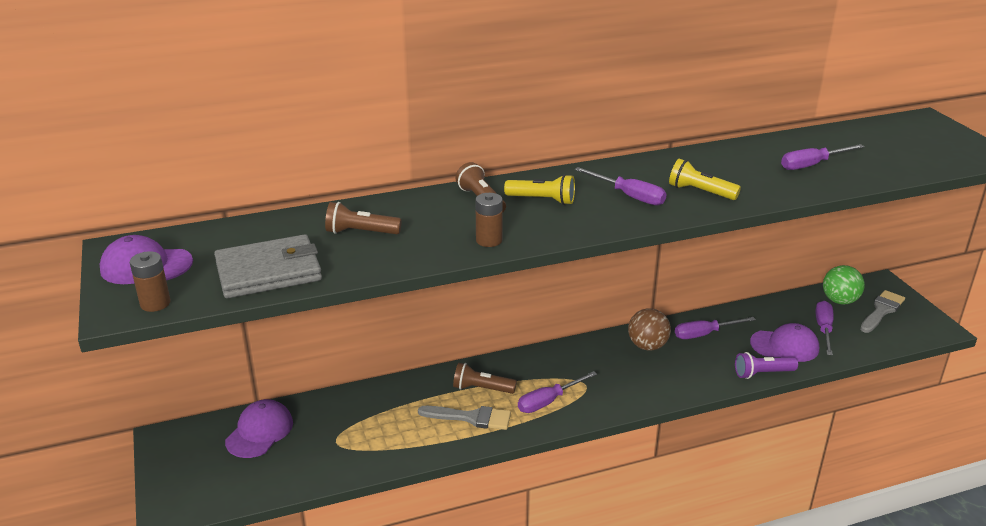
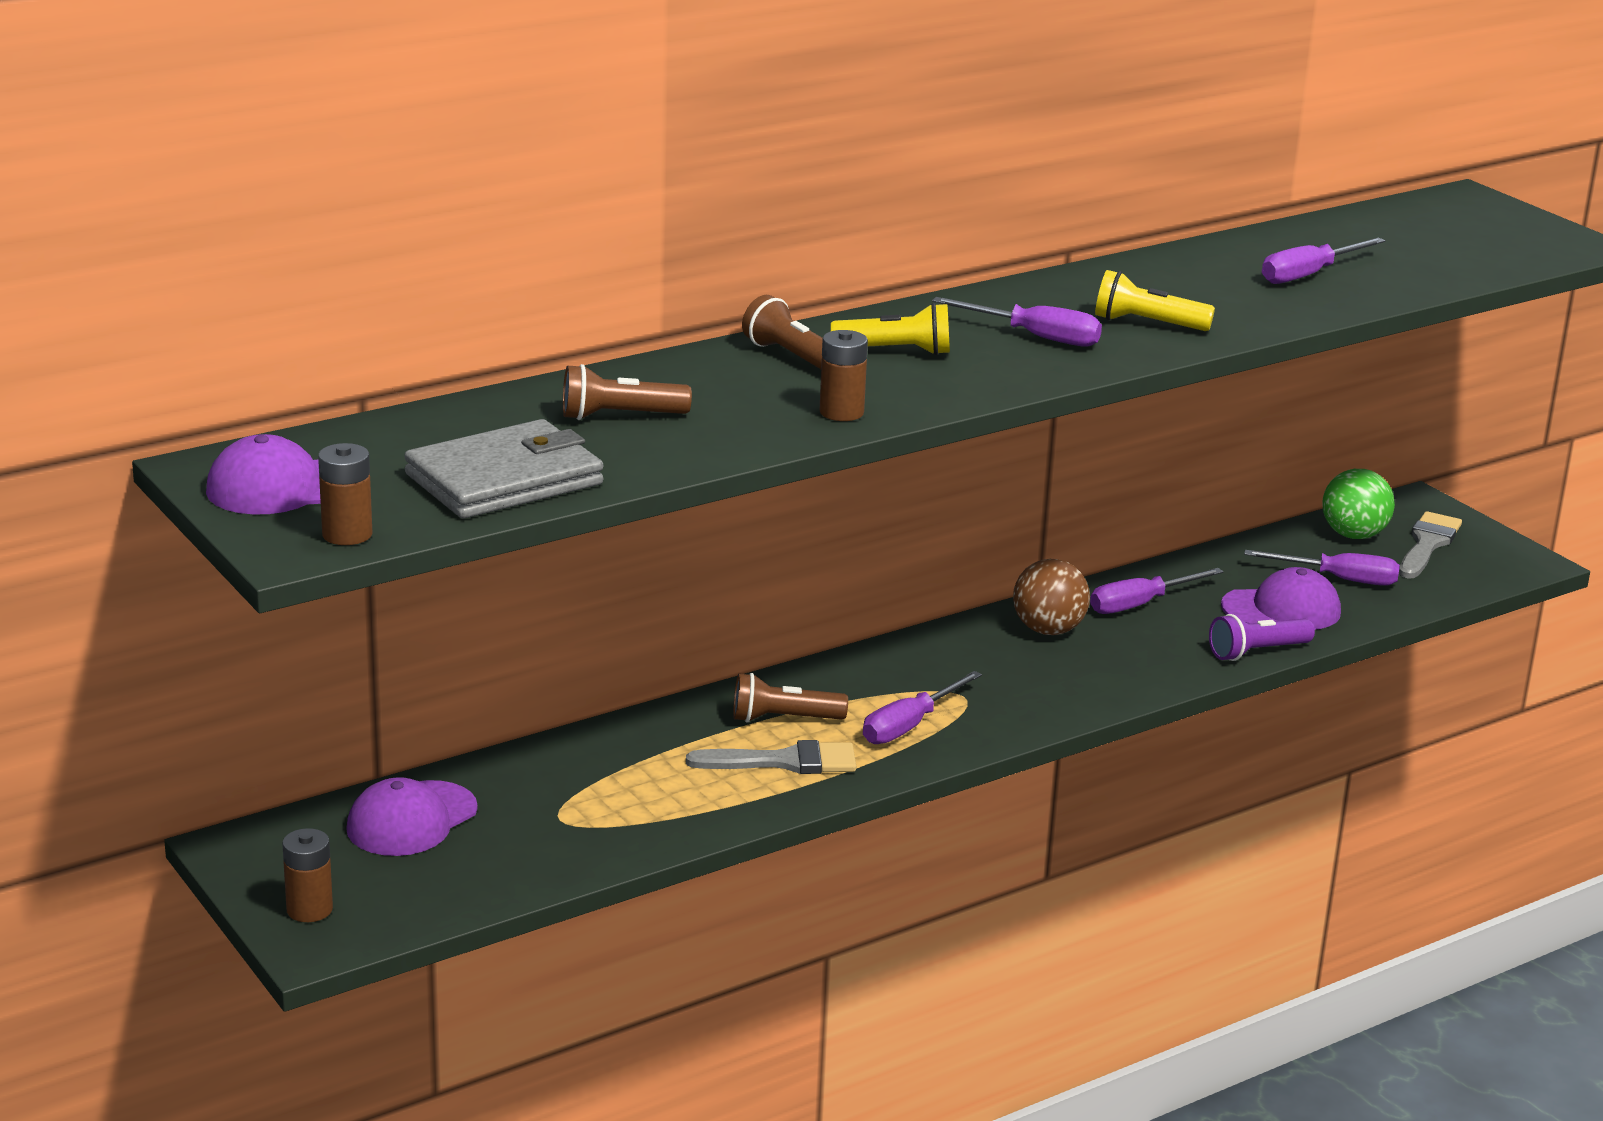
camera: 15 degrees left, 5 degrees down
(178, 486) = (309, 910): none -> brown battery
(259, 432) = (411, 819): purple cap -> purple cap turned 150 degrees counterclockwise
(824, 329) = (1339, 579): purple screwdriver -> purple screwdriver turned 105 degrees clockwise

